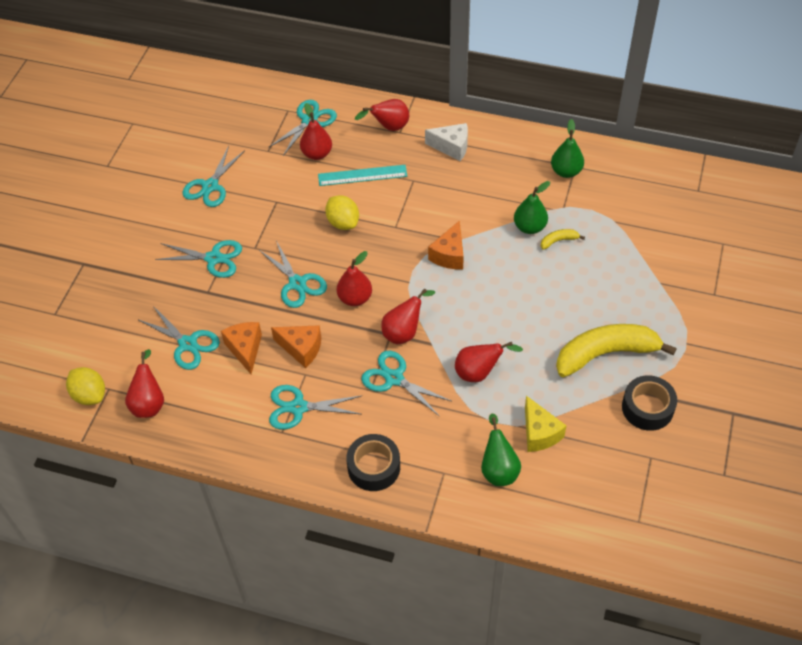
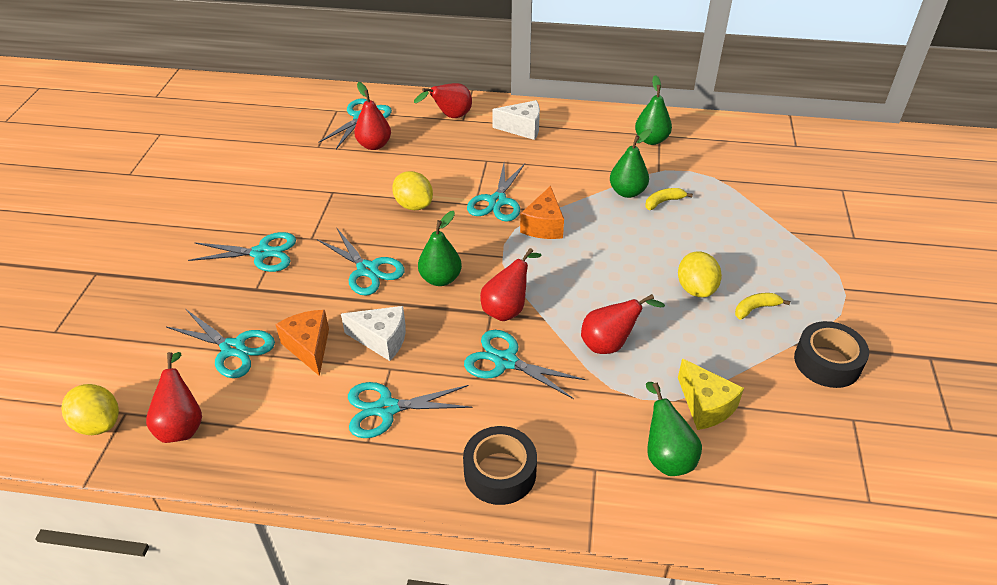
camera: 10 degrees left, 10 degrees down
(210, 186) = (253, 184): turquoise scissors -> turquoise scissors (497, 201)
(301, 349) = (381, 339): orange cheese -> white cheese
(355, 298) = (440, 279): red pear -> green pear
(362, 175) = (428, 160): turquoise ruler -> none
(562, 330) = (696, 289): none -> yellow lemon
(605, 354) = (755, 308): yellow banana -> yellow banana, size x0.41

